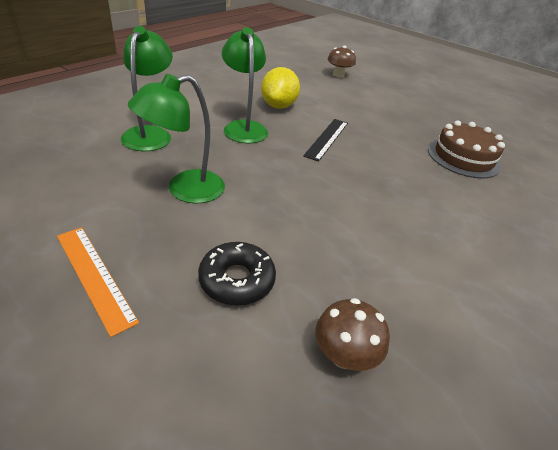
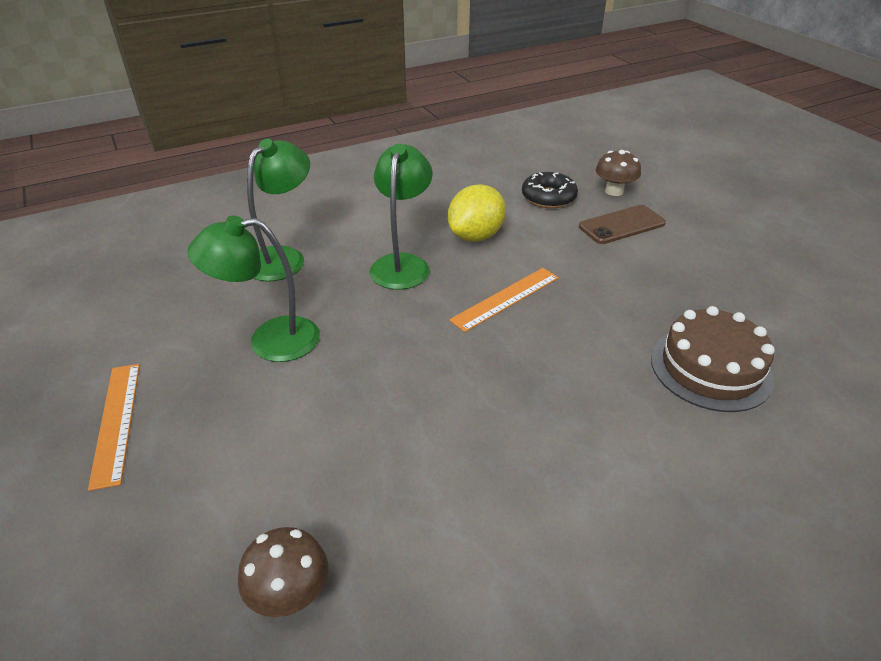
camera: 30 degrees right, 0 degrees up
(237, 280) = (244, 467): black donut -> black donut (548, 197)
(327, 139) = (506, 298): black ruler -> orange ruler
(357, 92) = (621, 225): none -> brown phone

